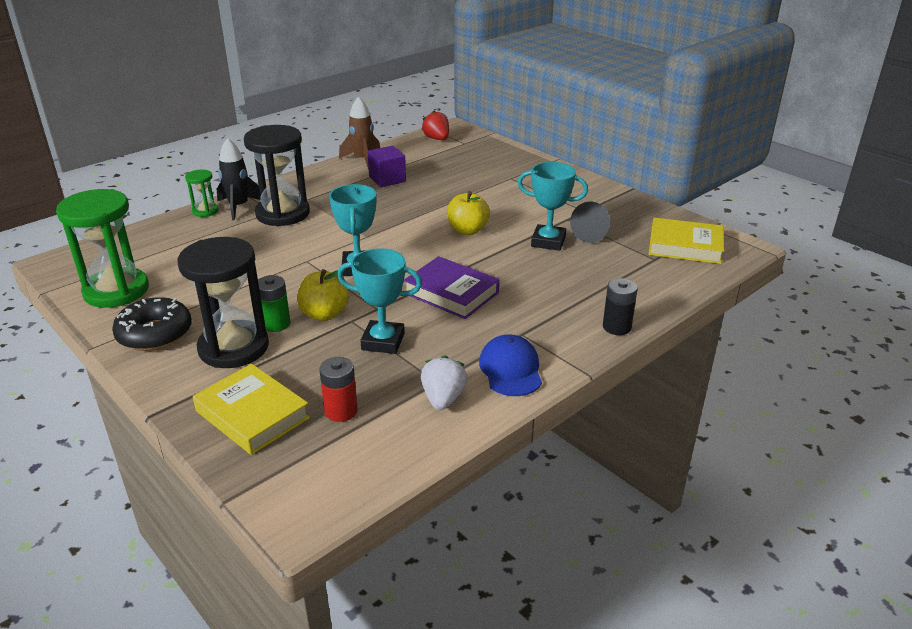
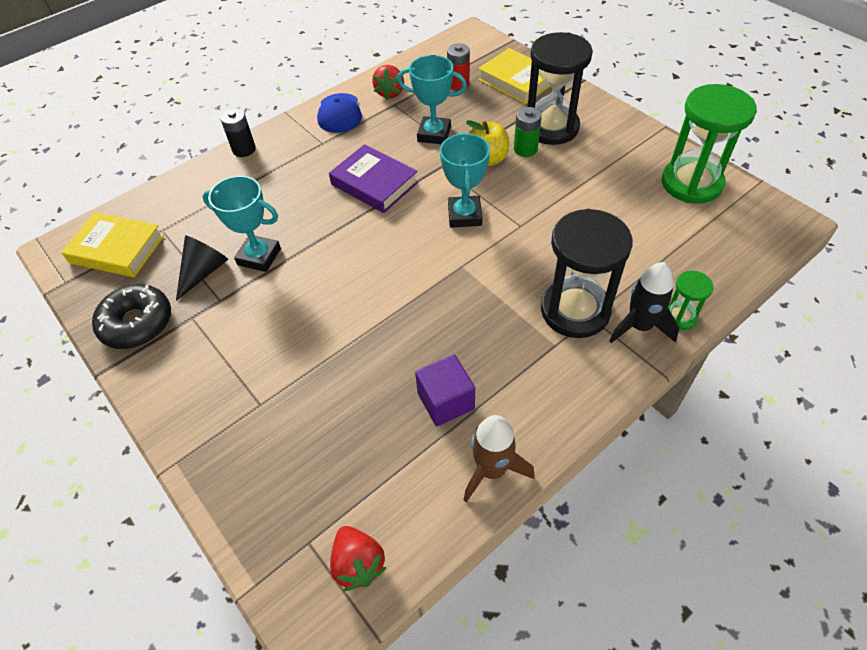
camera: 175 degrees left, 20 degrees up
(155, 334) = (622, 138): black donut -> black donut (137, 323)
(443, 398) = (390, 93): white strawberry -> red strawberry
(467, 230) = (345, 277): yellow apple -> none

